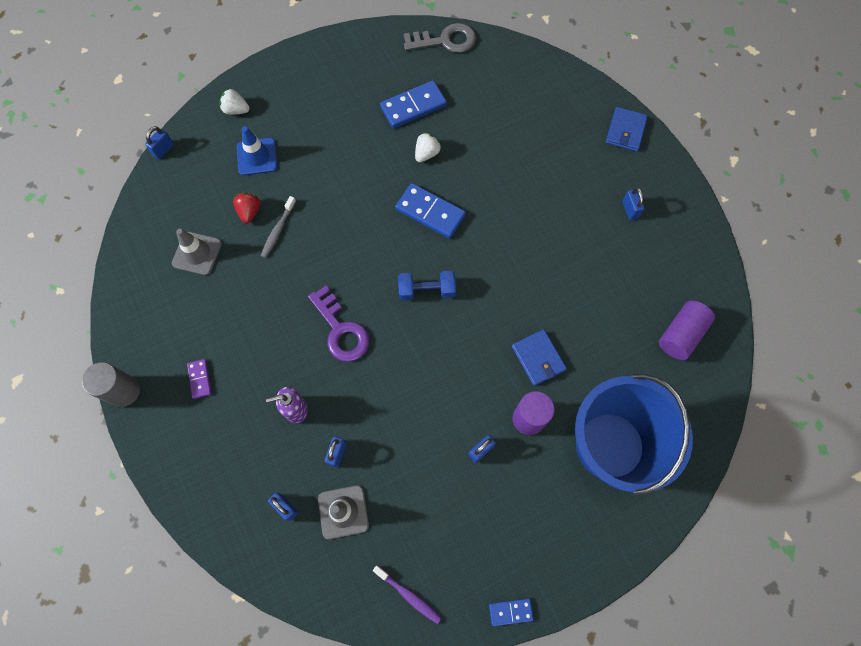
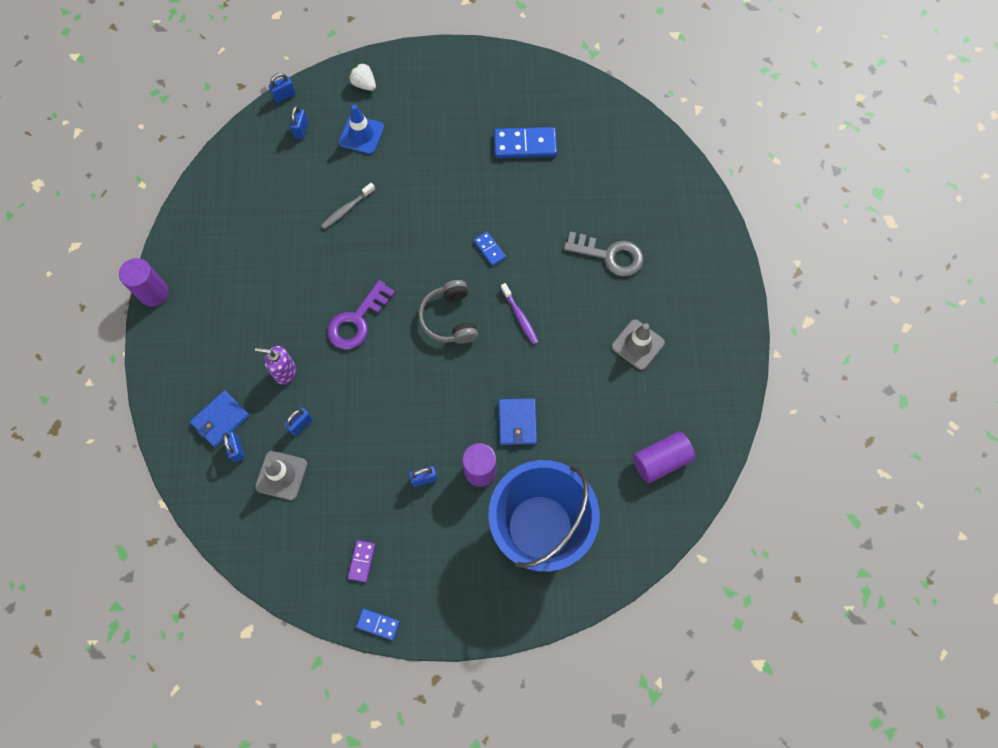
camera: 25 degrees right, 0 degrees up
(124, 391) = (153, 293): grey cylinder -> purple cylinder
(197, 253) = (268, 200): grey traffic cone -> grey traffic cone (637, 344)
(200, 379) = (219, 310): purple domino -> purple domino (362, 561)
(249, 212) = (331, 182): red strawberry -> none
(341, 330) = (357, 321): purple key -> purple key turned 45 degrees clockwise
(408, 595) = (300, 569): purple toothbrush -> purple toothbrush (520, 317)
(426, 154) = (514, 194): white strawberry -> none
(426, 290) = (449, 318): blue dumbbell -> grey headphones
(430, 212) = (489, 249): blue domino -> blue domino, size x0.53
(445, 40) = (588, 93): grey key -> grey key (609, 255)
(625, 131) = (715, 249): blue wallet -> blue wallet (220, 419)
(629, 210) = (677, 325): blue padlock -> blue padlock (301, 129)

